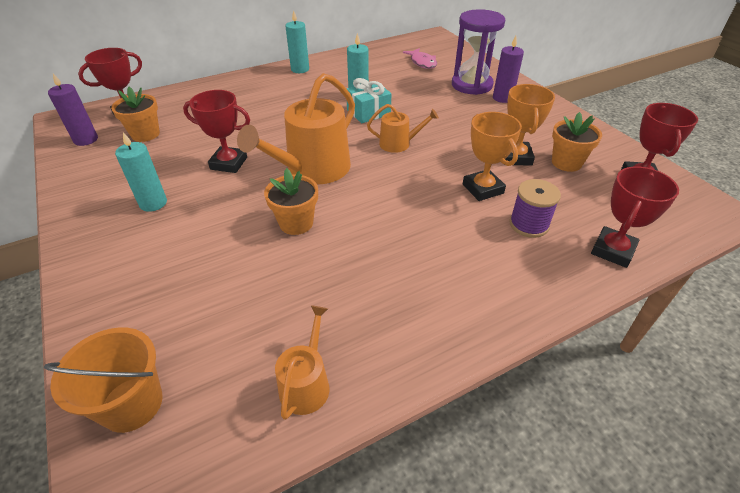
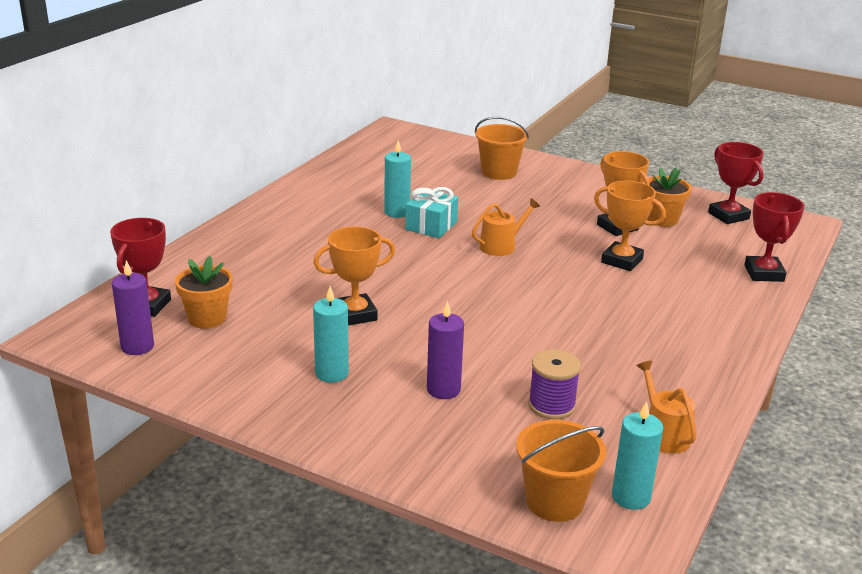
camera: 35 degrees left, 15 degrees down
(229, 163) = (355, 314): red trophy -> orange trophy
(296, 223) = (500, 339): orange flower pot -> none
(300, 69) = (287, 202): turquoise candle -> turquoise candle (631, 497)
(312, 170) = (451, 293): orange watering can -> none
(422, 63) = (419, 161): pink fish -> none
(471, 85) = (499, 172): purple hourglass -> orange bucket
(502, 98) = (543, 178): purple candle -> purple candle (443, 389)
(529, 224) = (688, 275): purple spool -> purple spool (551, 405)

